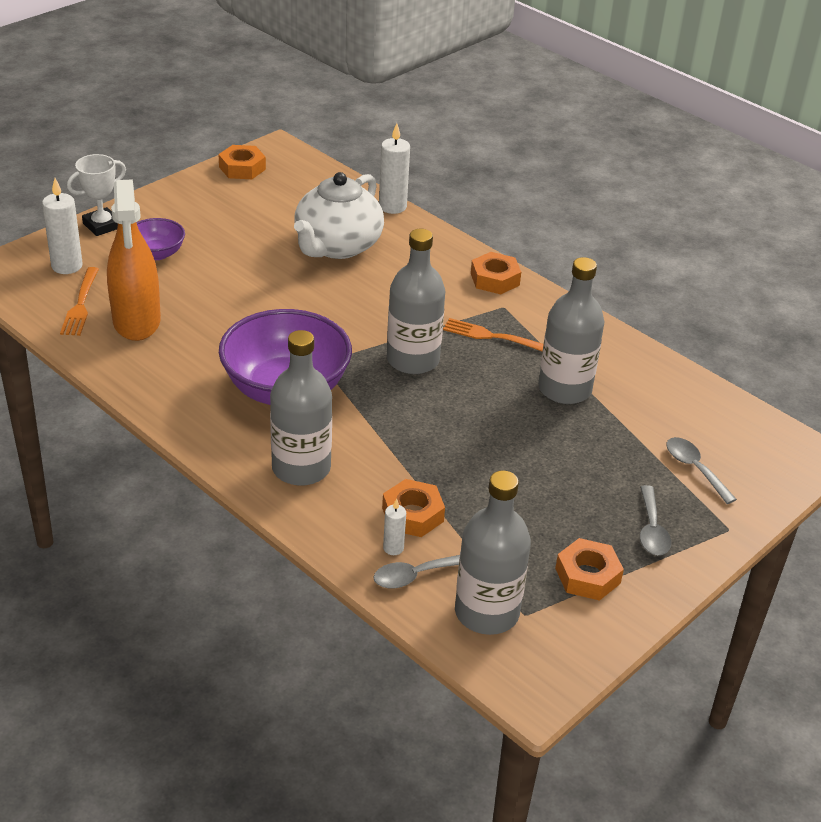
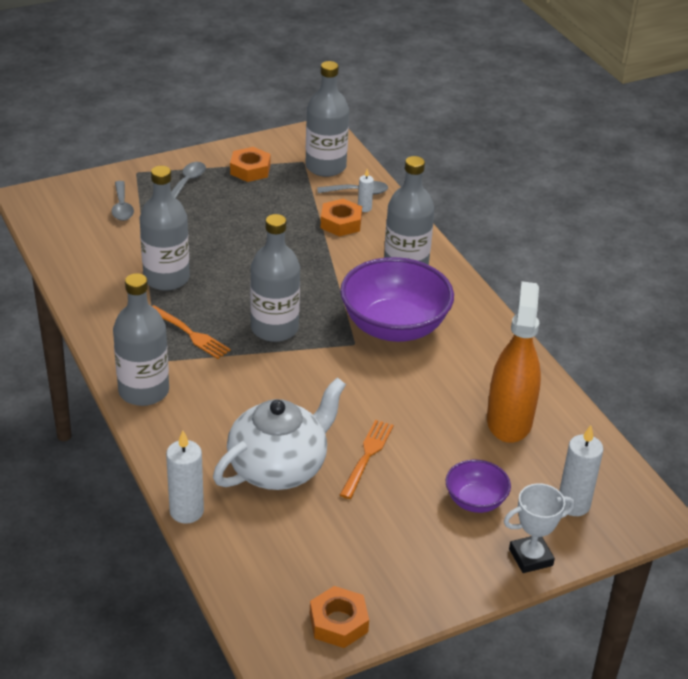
camera: 160 degrees left, 0 degrees up
(81, 305) = (561, 451): orange fork -> orange fork (367, 456)
(495, 279) = (144, 391): orange nut -> grey bottle

